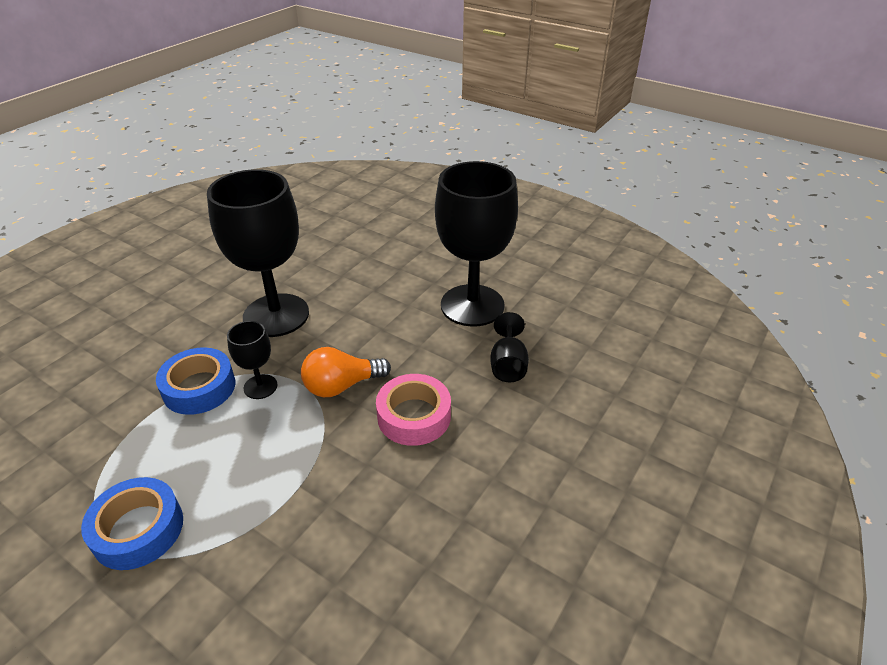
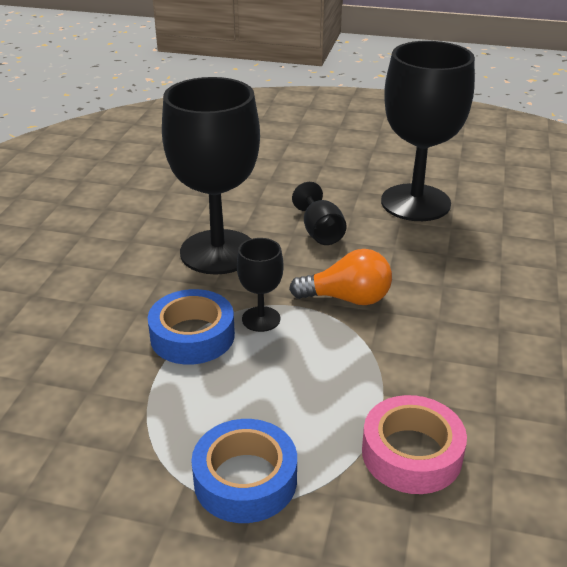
camera: 20 degrees left, 5 degrees down
(342, 386) = (347, 298): orange light bulb -> orange light bulb turned 135 degrees counterclockwise
(414, 416) = (443, 307): pink tape -> pink tape (411, 453)
(508, 365) = (493, 245): black goblet -> black goblet (320, 232)

